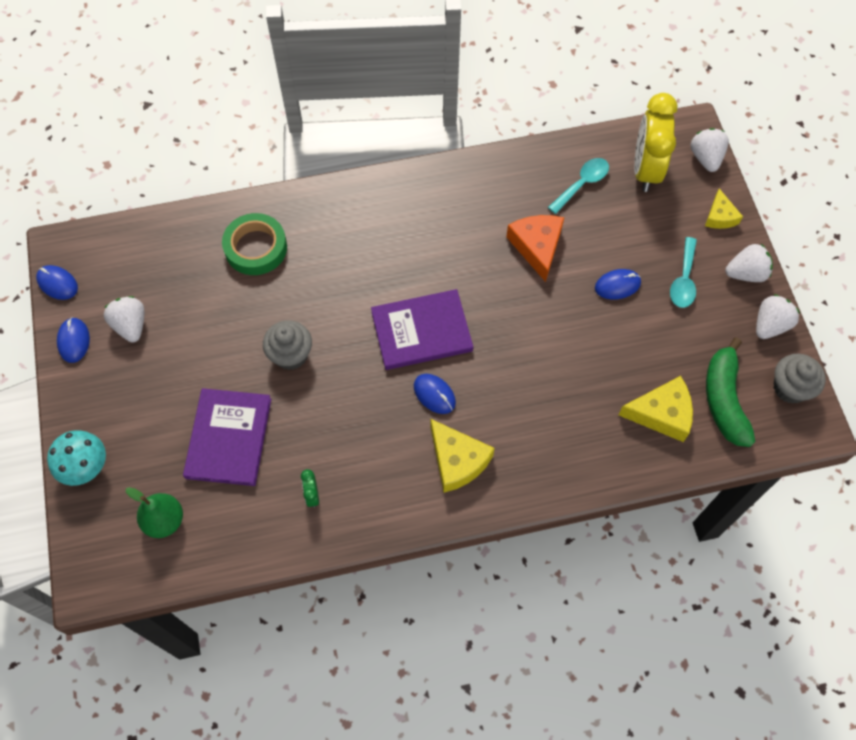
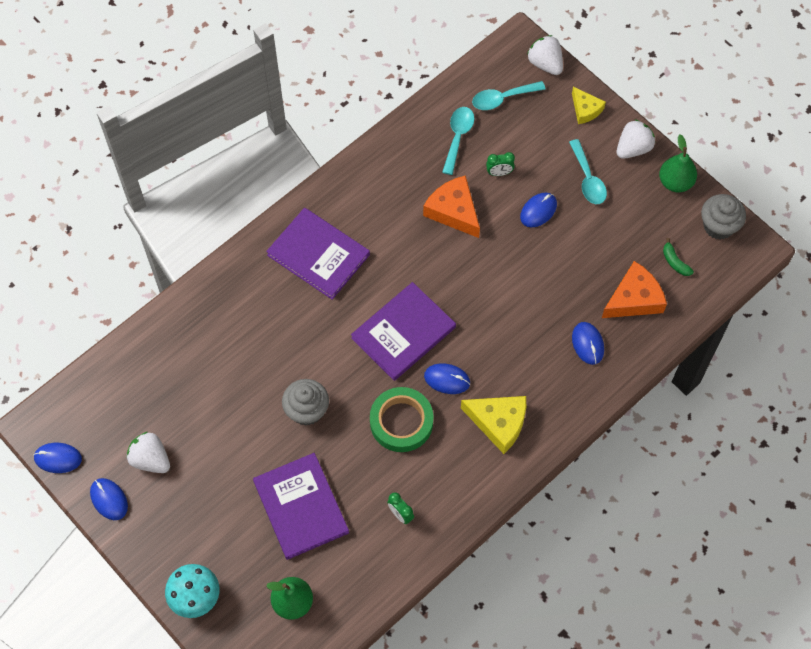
camera: 30 degrees left, 0 degrees up
(256, 248) = (215, 335): green tape -> green tape (401, 422)
(390, 225) = (318, 255): none -> purple book
(589, 432) = (587, 344): none -> blue mouse
(601, 233) = (499, 173): none -> green clock
(646, 170) = (503, 98): yellow clock -> turquoise spoon
(661, 413) = (634, 299): yellow cheese -> orange cheese
(724, 399) = (675, 262): green banana -> green banana, size x0.44
(770, 325) = (675, 182): white strawberry -> green pear

